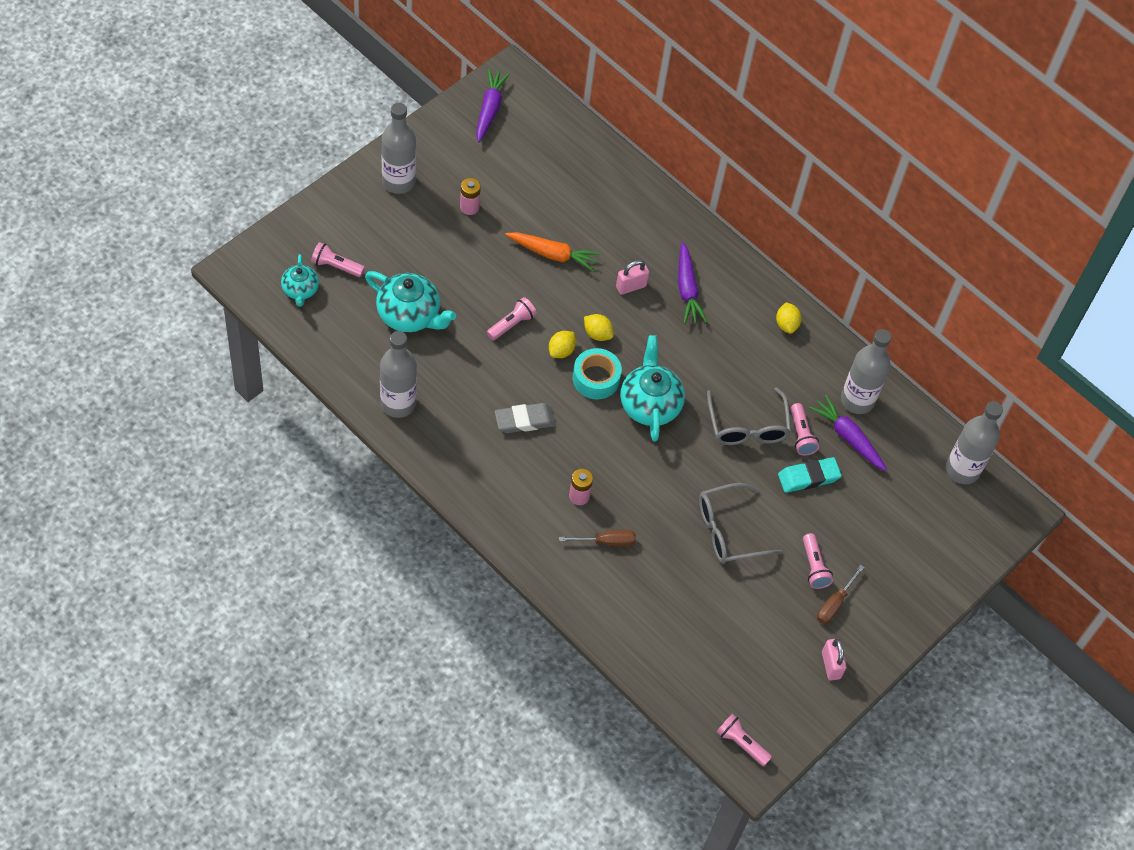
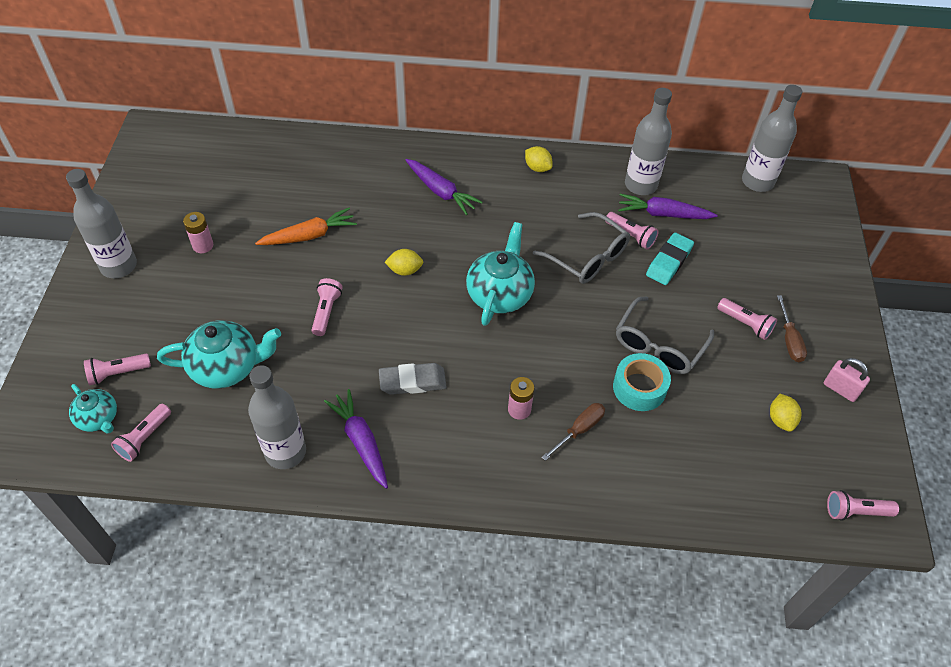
camera: 35 degrees left, 5 degrees down
(318, 326) = (144, 438): none -> pink flashlight
(489, 109) = (153, 163): purple carrot -> purple carrot (361, 442)
(524, 420) = (412, 382): grey eraser -> grey eraser turned 45 degrees clockwise
(561, 351) = (388, 303): yellow lemon -> yellow lemon (781, 419)
(596, 379) = (438, 305): turquoise tape -> turquoise tape (639, 388)
(631, 286) = (396, 218): pink padlock -> none
(650, 404) = (500, 294): turquoise teapot -> turquoise teapot turned 60 degrees clockwise

